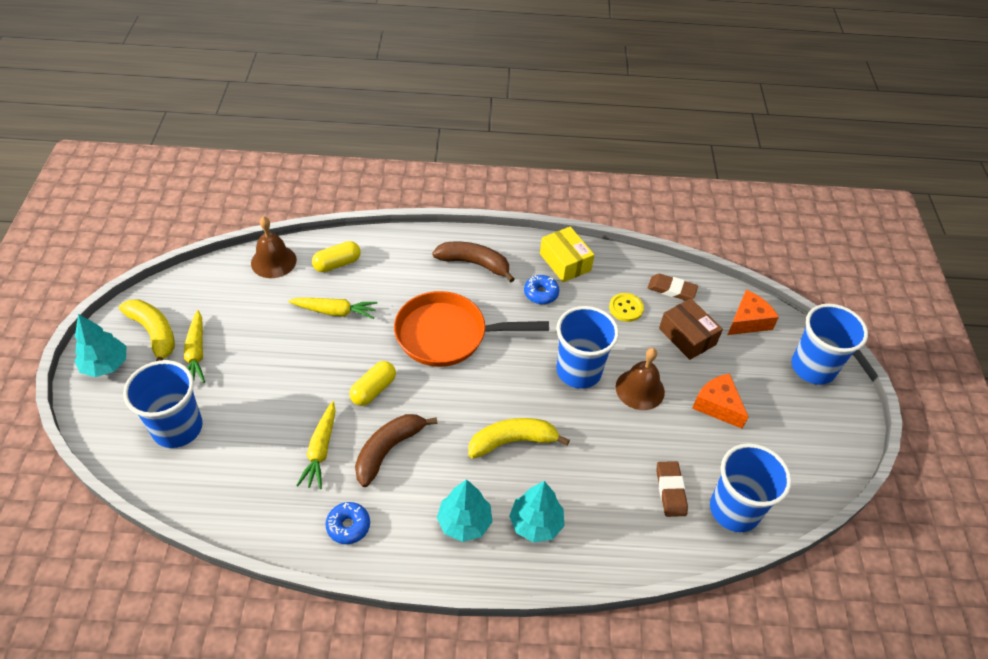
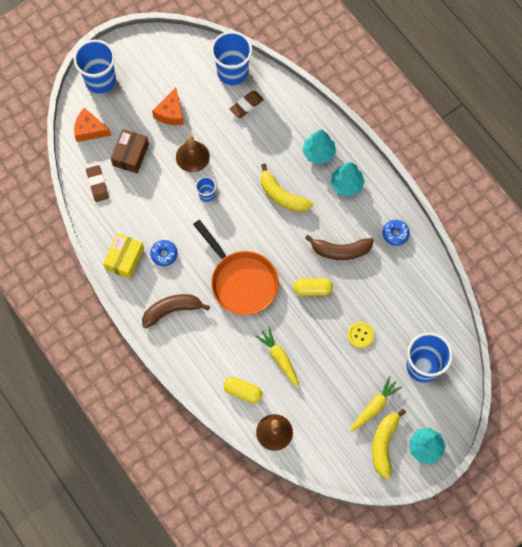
camera: 125 degrees left, 20 degrees up
(320, 450) = (370, 283): yellow carrot -> none
(474, 264) = (172, 310): brown banana -> brown banana turned 90 degrees clockwise
(578, 371) = (206, 194): blue cup -> blue cup, size x0.49
(626, 308) = (135, 200): yellow button -> yellow button (360, 335)

